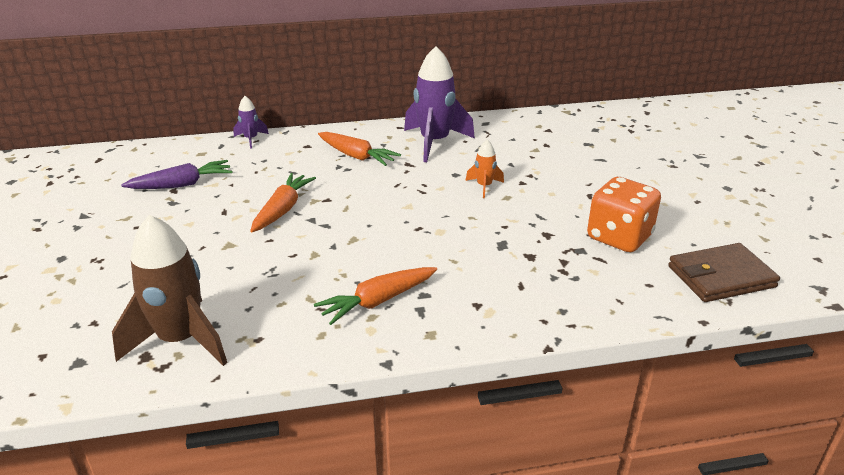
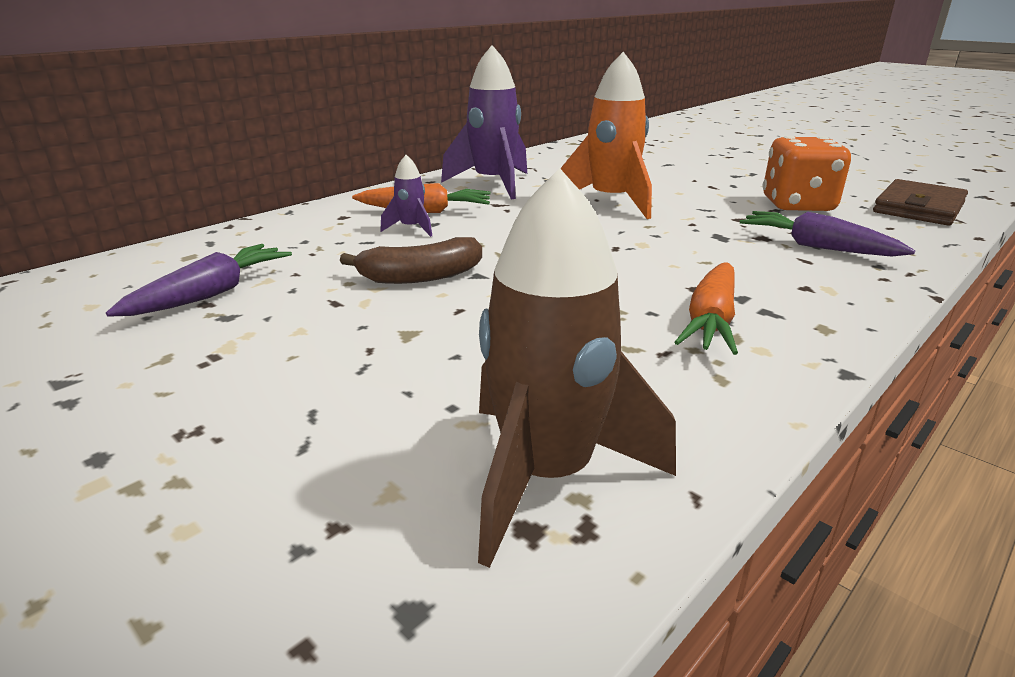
camera: 35 degrees left, 5 degrees down
(251, 139) = (249, 227): purple rocket -> purple rocket (411, 228)
(283, 209) = (421, 277): orange carrot -> brown banana
(484, 186) = (611, 202): orange rocket -> orange rocket, size x2.10
(551, 278) = (816, 246): none -> purple carrot

